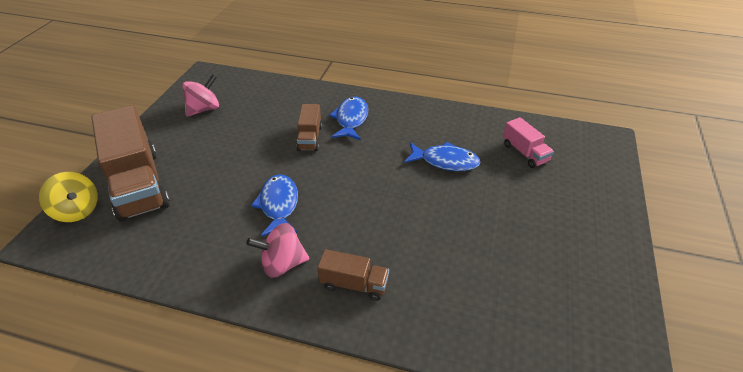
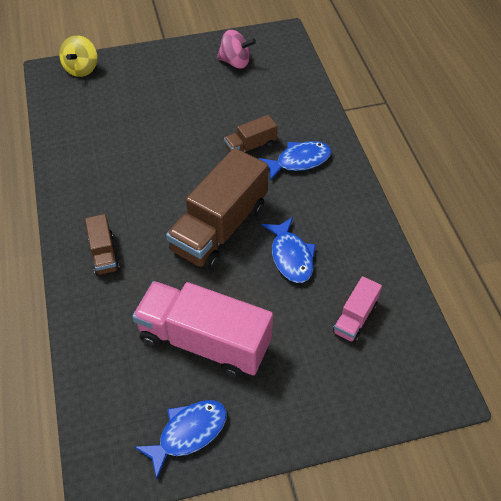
camera: 60 degrees right, 10 degrees up
(138, 184) = (125, 81): brown truck -> brown truck (219, 228)
(278, 205) = (156, 169): blue fish -> blue fish (188, 433)
(282, 264) = (99, 202): pink spinning top -> none
(504, 247) = (204, 341): none -> pink truck

